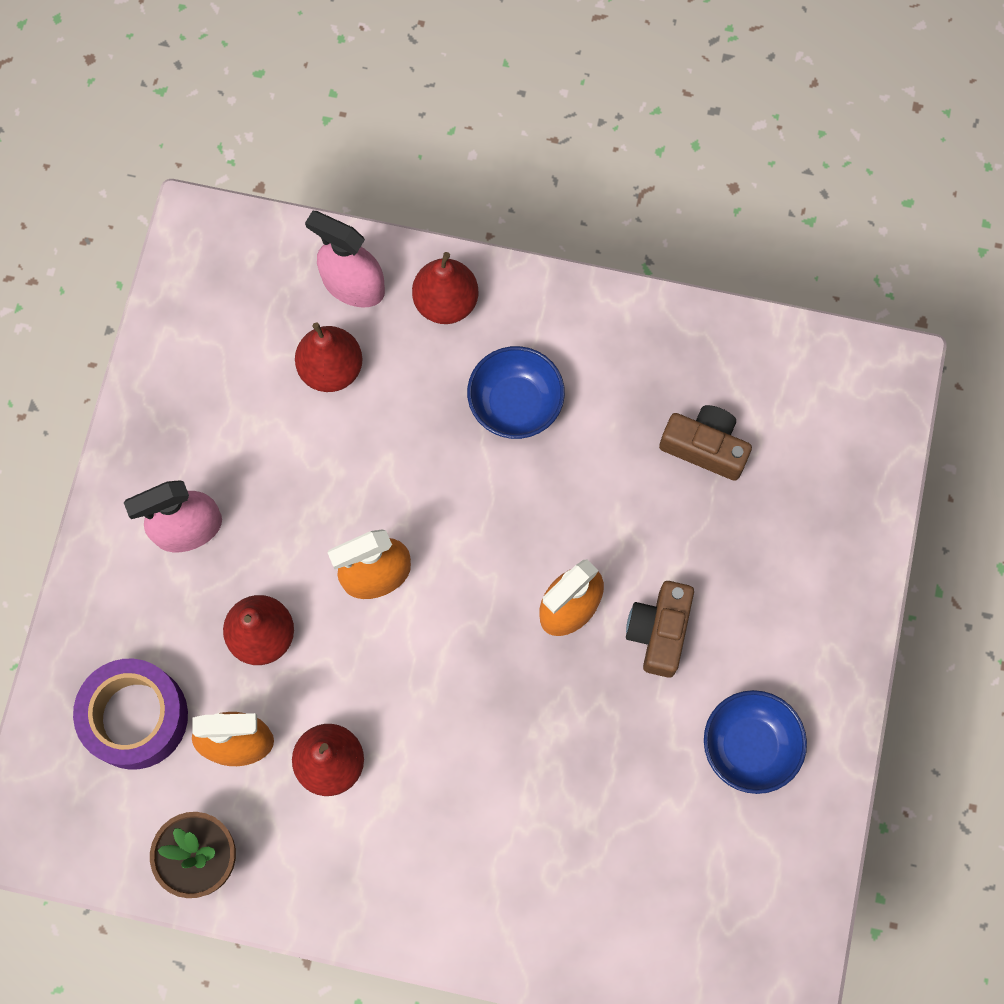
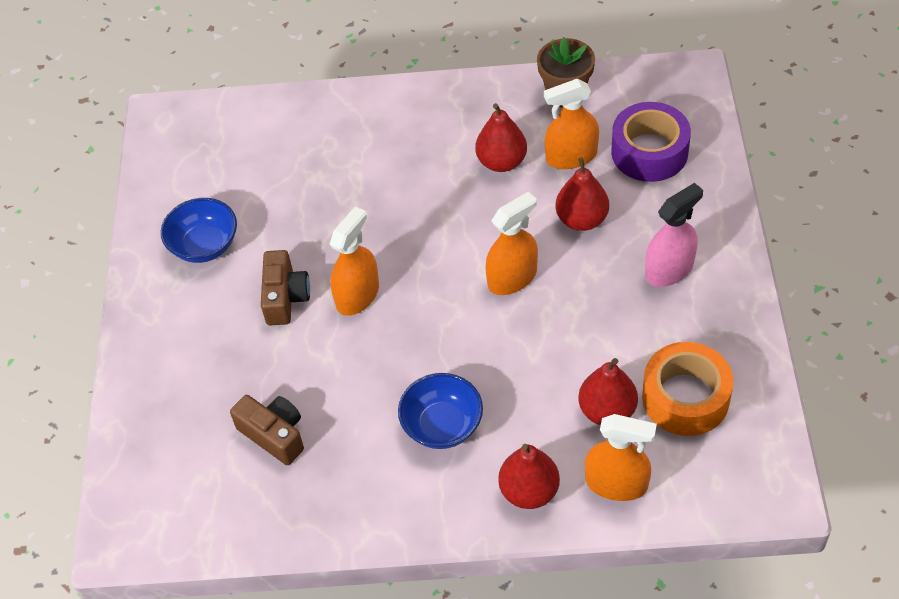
camera: 170 degrees right, 20 degrees down
(241, 359) = (685, 398): none -> orange tape
(353, 285) = (616, 483): pink spray bottle -> orange spray bottle
(705, 447) = (274, 435): brown camera -> brown camera turned 150 degrees counterclockwise

